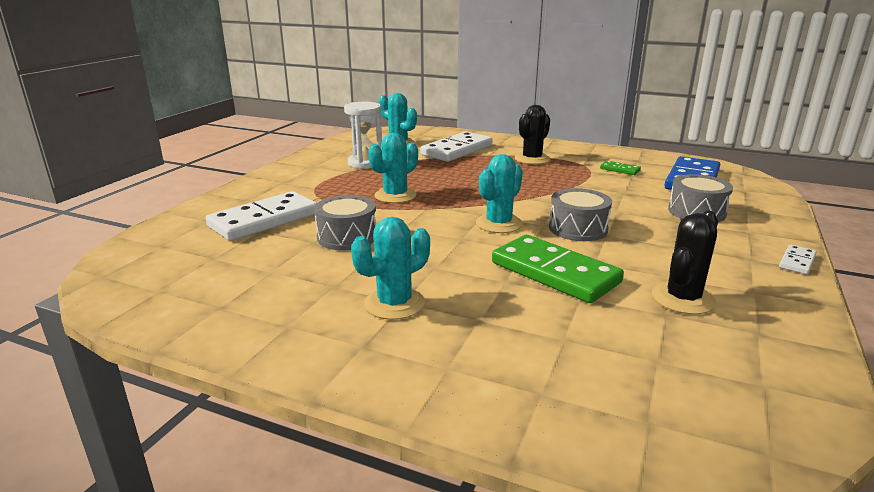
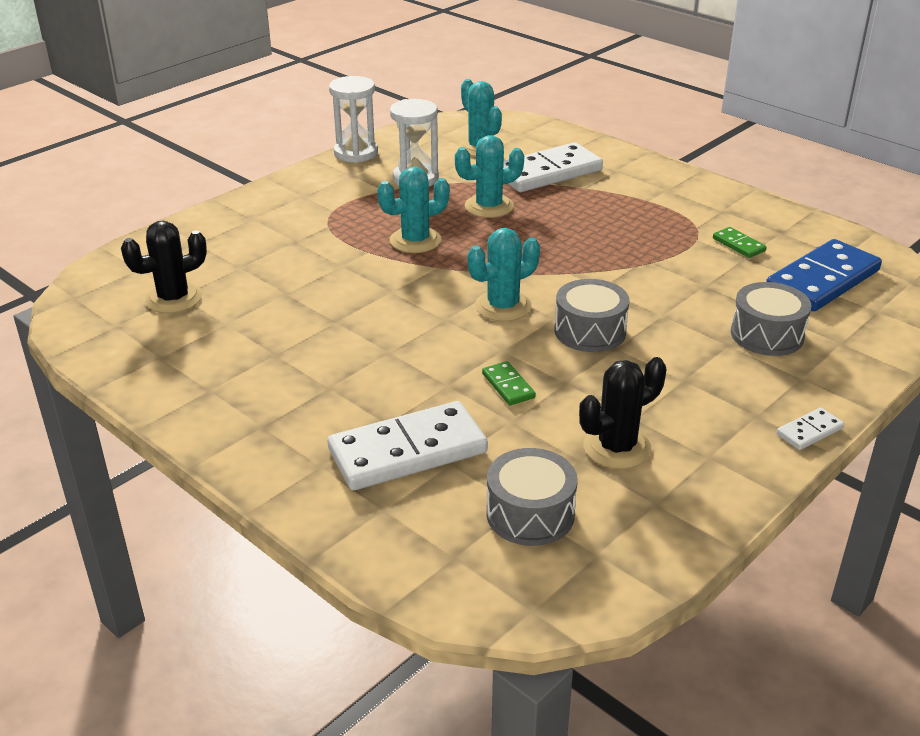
camera: 20 degrees right, 10 degrees up
(264, 220) = (252, 253): white domino -> white domino (408, 451)
(308, 155) = (356, 153): none -> white hourglass
(347, 237) = (324, 293): grey drum -> grey drum (530, 514)
(394, 304) = (318, 387): turquoise cactus -> turquoise cactus (489, 206)
(532, 159) = (635, 205): black cactus -> black cactus (174, 298)
(554, 273) = (508, 386): green domino -> green domino, size x0.45

